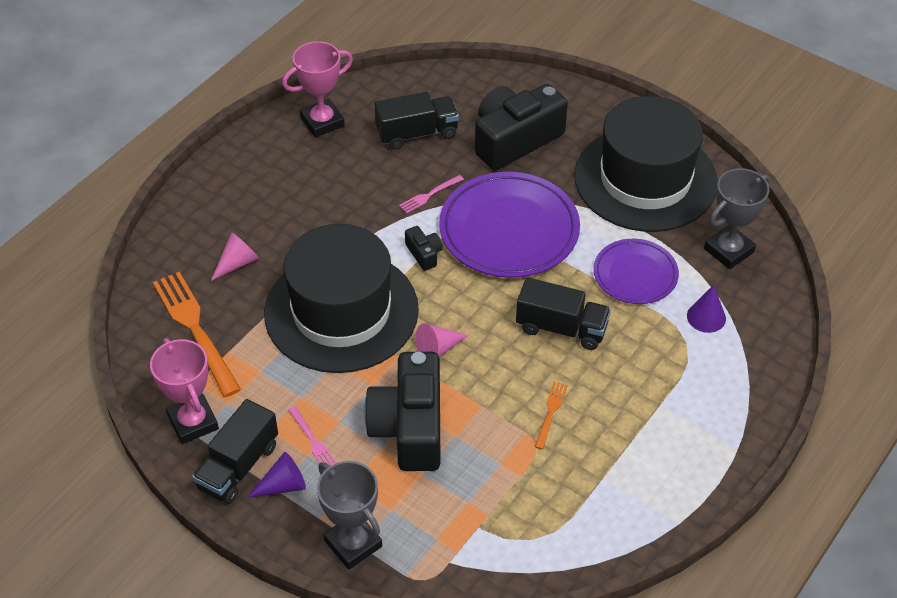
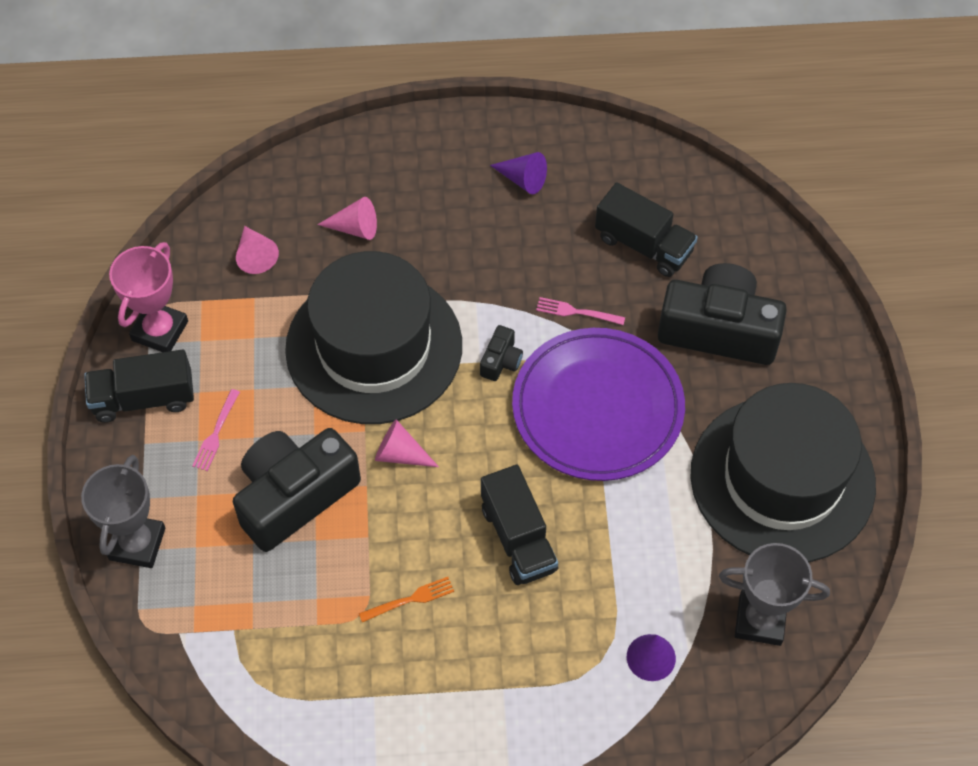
camera: 50 degrees right, 10 degrees up
(195, 329) = (255, 255): orange fork -> pink cone
(283, 485) = (152, 446): purple cone -> purple cone (522, 179)
(322, 122) = (581, 161): pink trophy -> none
(635, 274) = (645, 556): purple plate -> none

